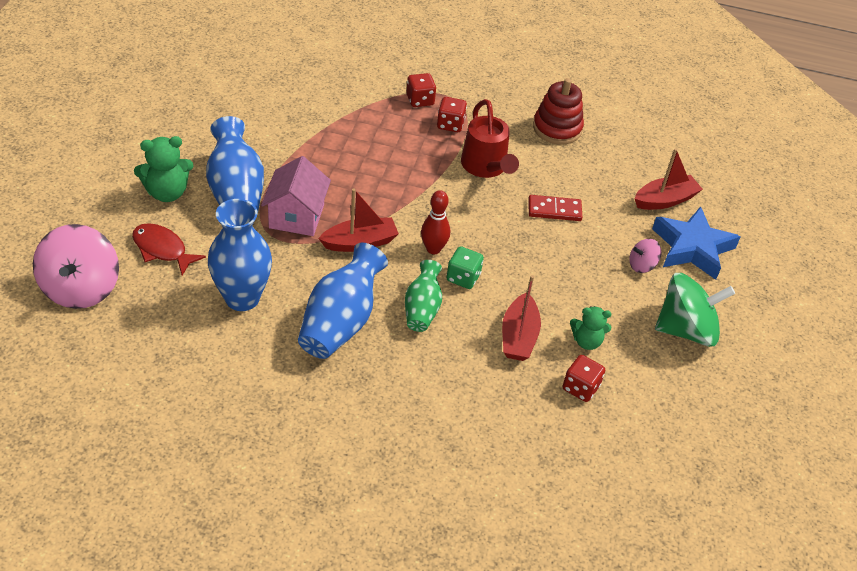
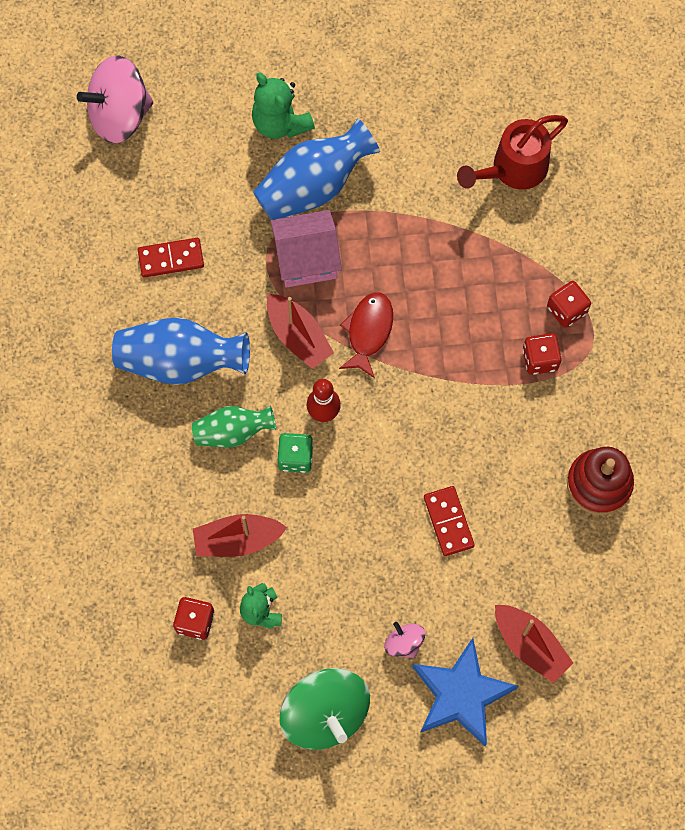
camera: 75 degrees right, 25 degrees up
(162, 249) = (200, 158): red fish -> red fish (368, 331)
(242, 298) = (171, 259): blue vase -> red domino
(486, 167) = (483, 424): red watering can -> red watering can (513, 169)

